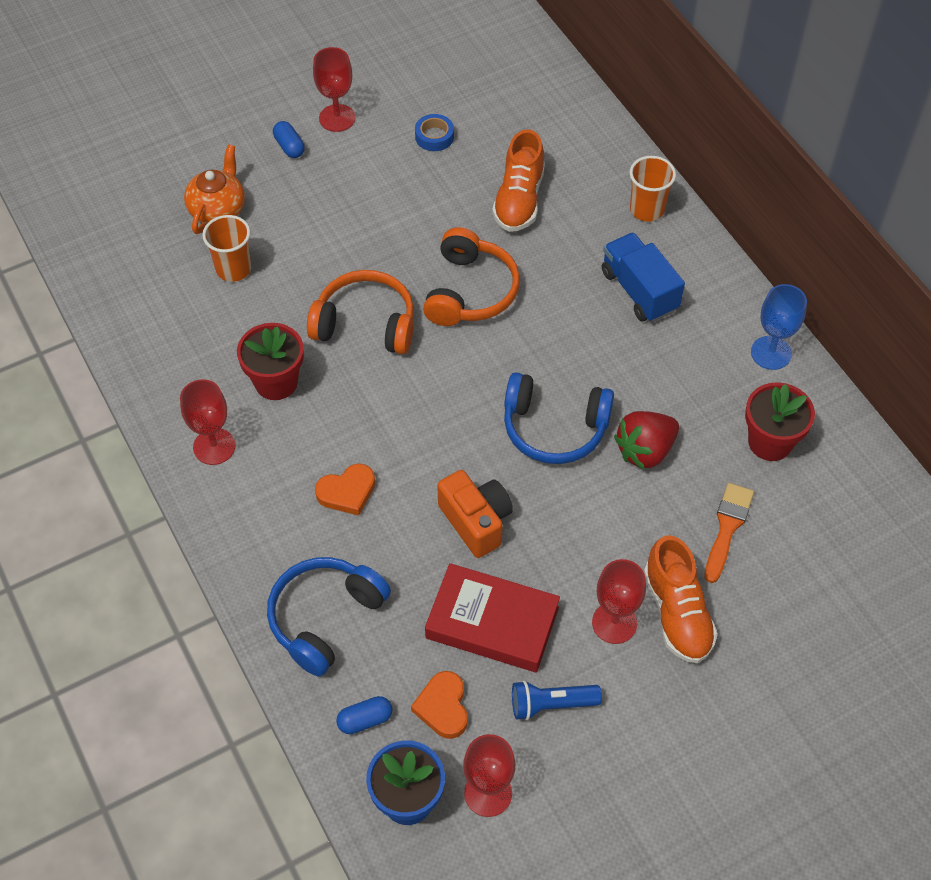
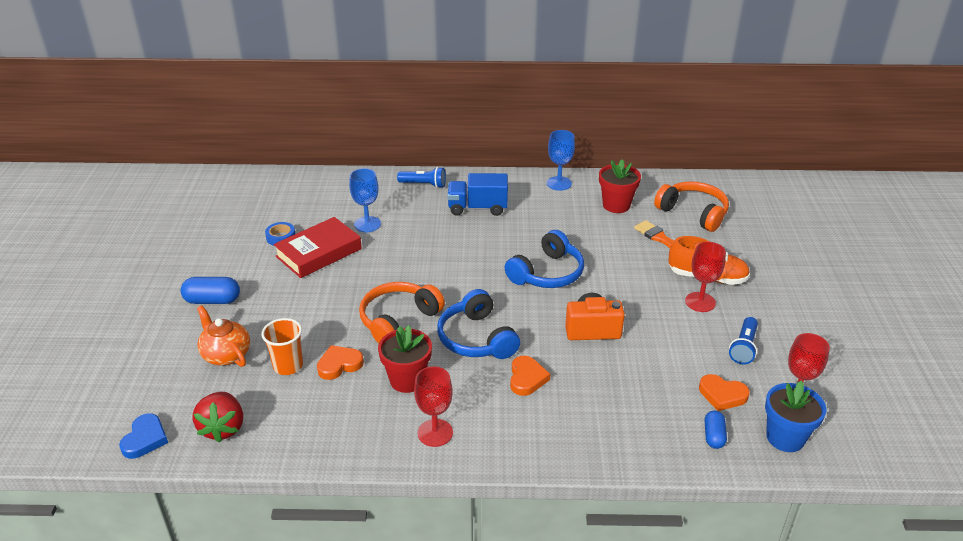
camera: 60 degrees left, 20 degrees down
(75, 222) = (145, 439): none -> blue heart
(262, 311) = (339, 365): none -> orange heart
(289, 146) = (212, 300): blue capsule -> blue capsule, size x1.57
(324, 618) = (621, 427): blue headphones -> blue headphones (476, 339)
(337, 118) = (215, 271): red goblet -> none
(470, 291) = (416, 268): orange headphones -> orange headphones (693, 213)
(492, 622) = (671, 350): red book -> red book (319, 253)
(519, 200) = (367, 224): orange shoe -> blue goblet
(645, 450) = (589, 247): red strawberry -> red strawberry (223, 428)
(647, 209) = (424, 185): orange cup -> blue flashlight

